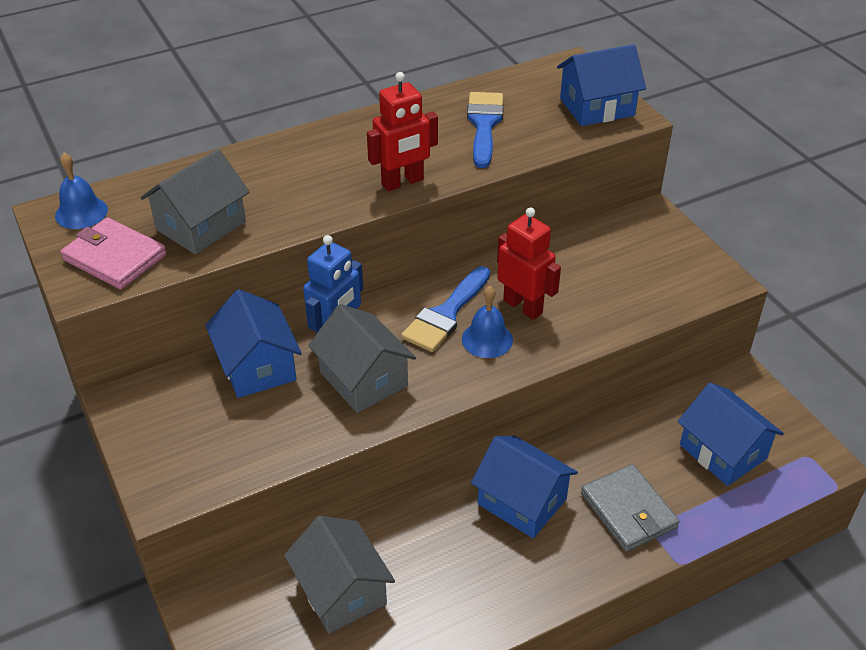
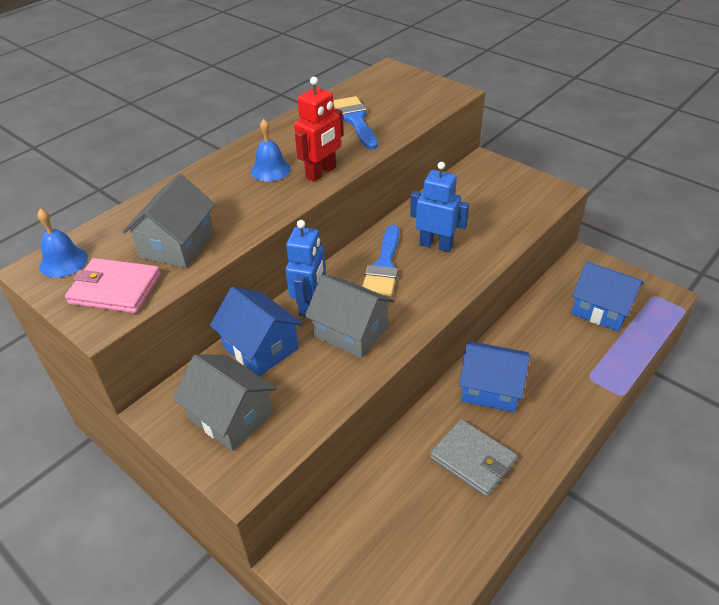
camera: 20 degrees left, 0 degrees up
(341, 591) = (398, 504): grey house -> grey house (231, 416)
(487, 339) = (425, 275): blue bell -> blue bell (270, 170)
(523, 306) = (436, 245): red robot -> blue robot
(597, 107) = (427, 91): blue house -> none
(628, 511) = (566, 370): grey wallet -> grey wallet (473, 459)

